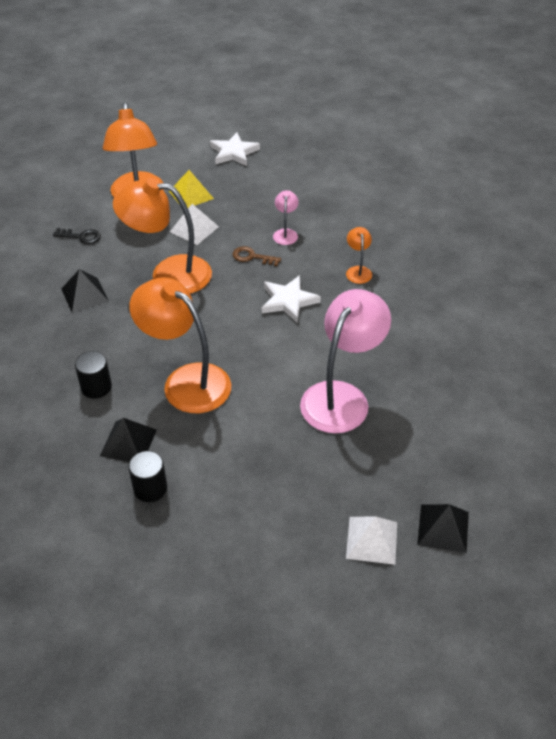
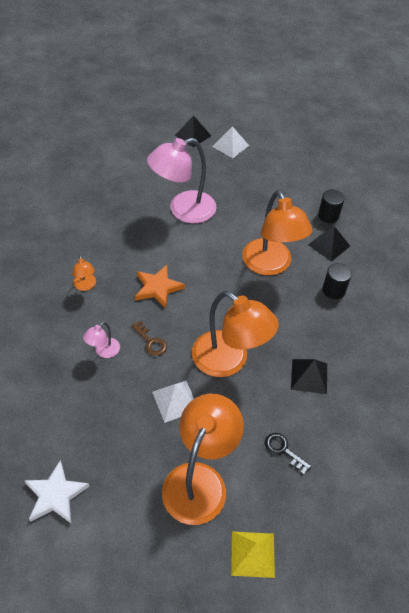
camera: 150 degrees left, 5 degrees up
(191, 195) = (147, 450): yellow pyramid -> yellow pyramid (253, 554)
(288, 301) = (158, 288): white star -> orange star
(358, 271) = (85, 286): orange lamp -> orange lamp turned 45 degrees counterclockwise

